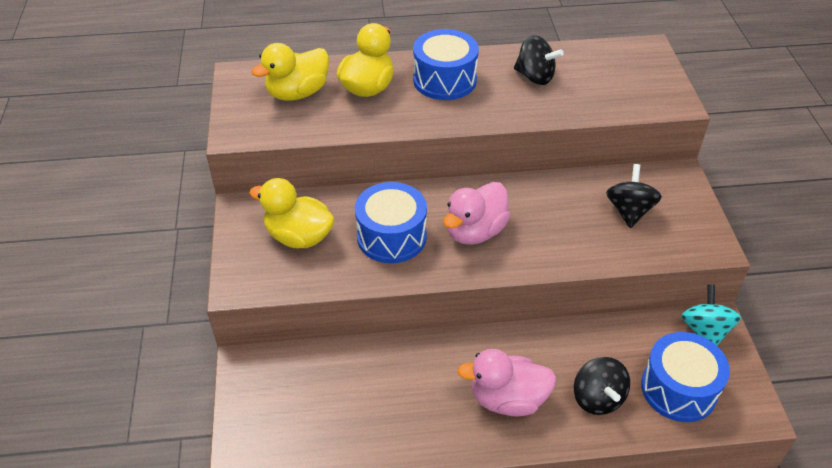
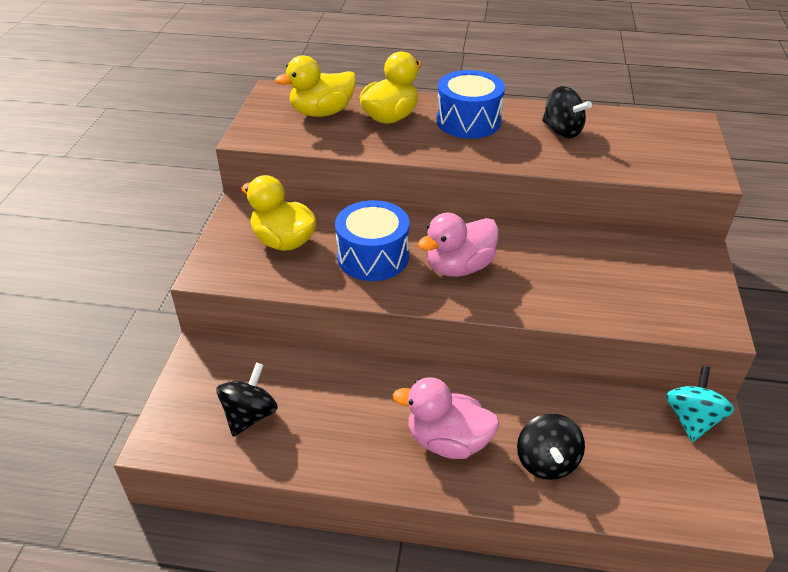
camera: 15 degrees right, 5 degrees down
(629, 211) = (631, 276): black spinning top -> black spinning top (250, 415)
(678, 389) = (643, 472): blue drum -> none

